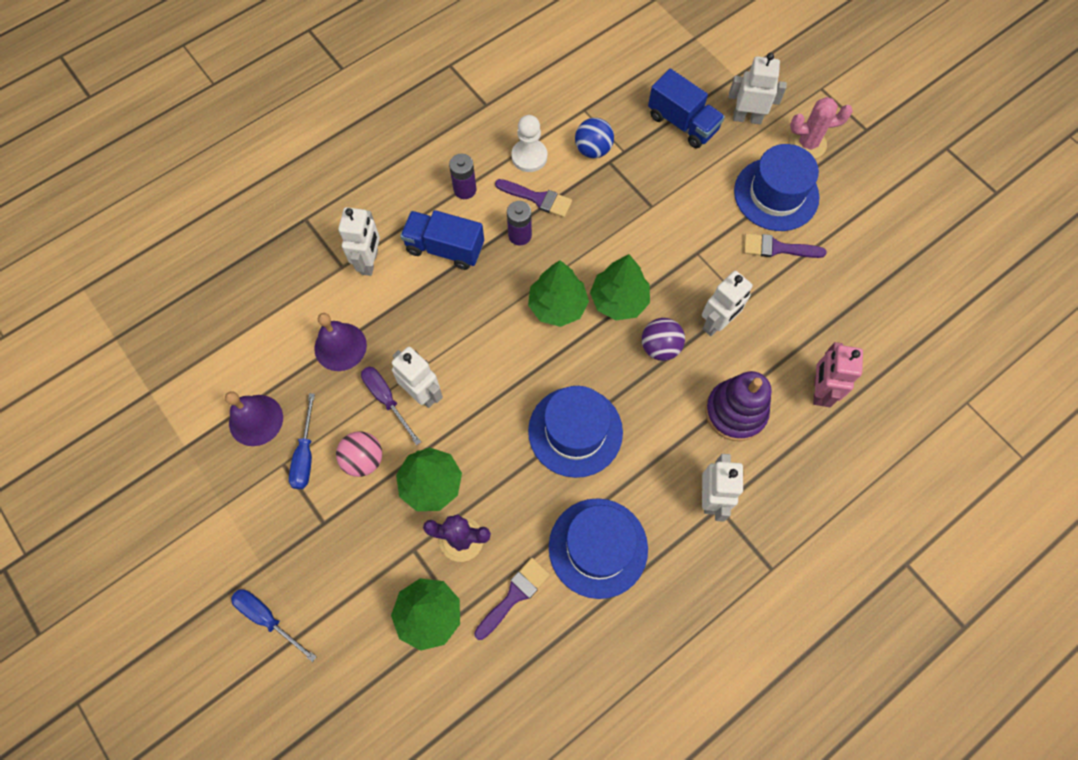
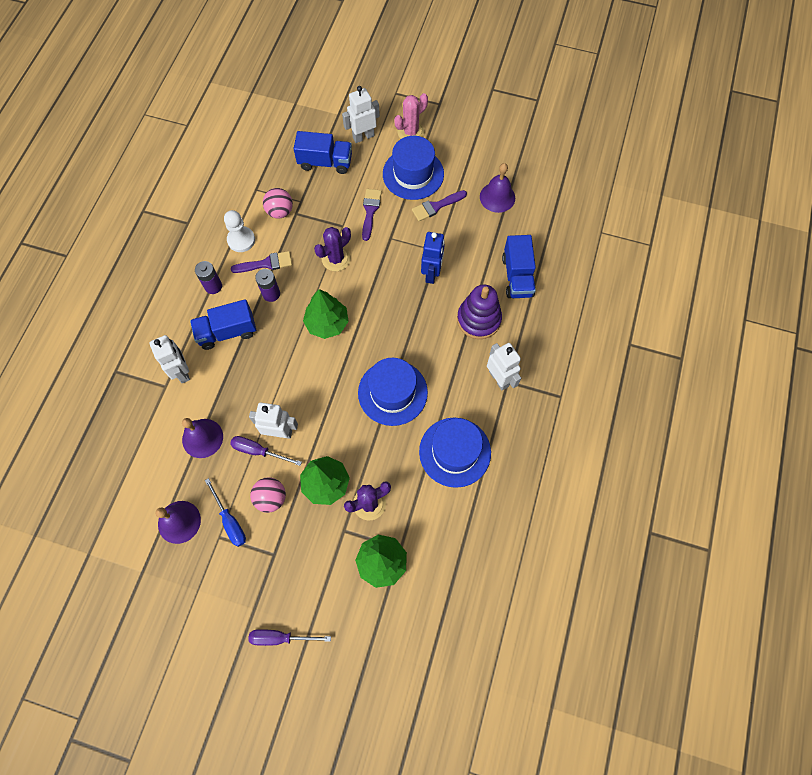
camera: 35 degrees left, 0 degrees up
(267, 618) = (280, 637): blue screwdriver -> purple screwdriver
(514, 595) = (425, 514): purple brush -> purple brush (370, 211)
(593, 150) = (280, 211): blue ball -> pink ball
(618, 239) = (336, 259): none -> purple cactus
(619, 300) = (363, 296): green tree -> none
(660, 347) = (408, 309): purple ball -> none
(716, 323) = (431, 273): white robot -> blue robot
(819, 390) = (517, 276): pink robot -> blue truck
(861, 281) = (497, 197): none -> purple bell

